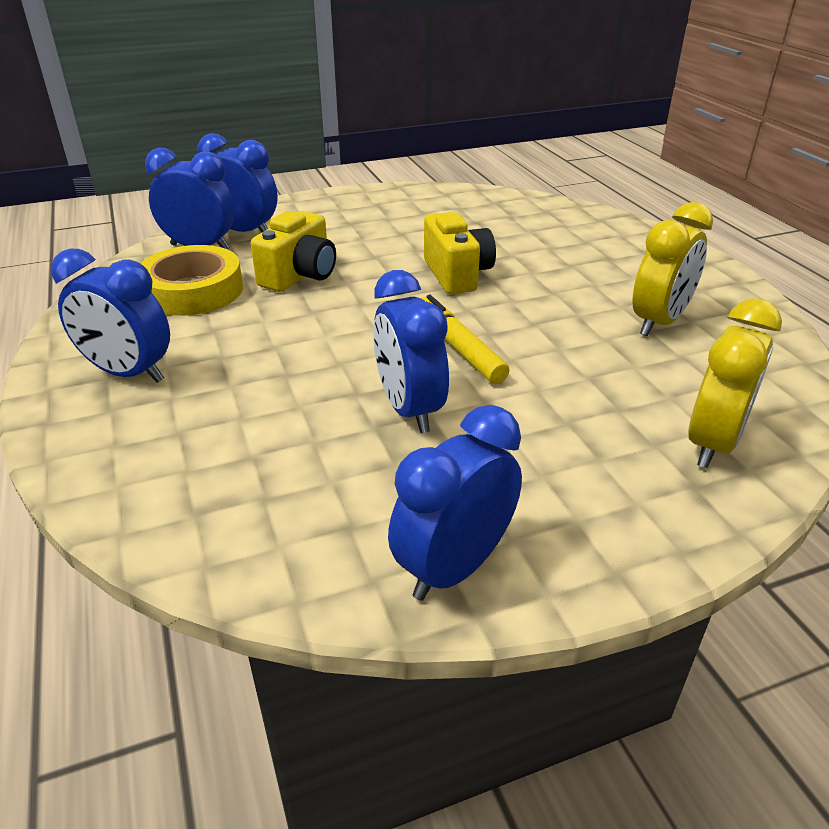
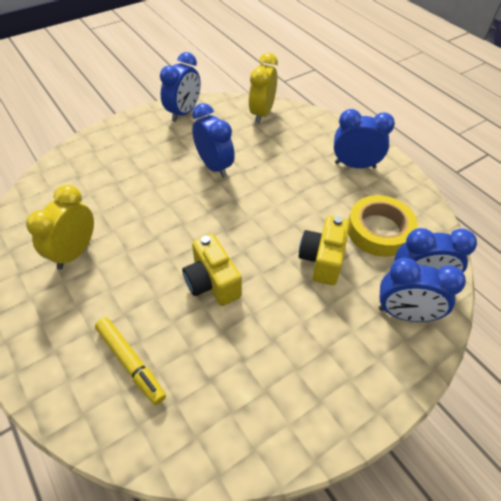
camera: 165 degrees right, 15 degrees up
(459, 347) = (198, 209): yellow marker -> yellow marker (130, 363)
(713, 443) = (77, 170): yellow clock -> yellow clock (262, 113)

